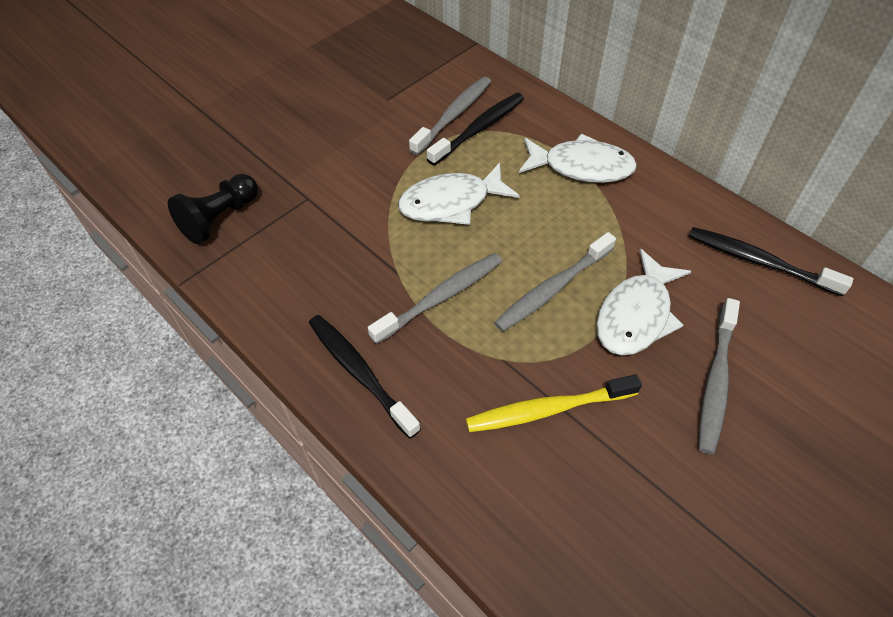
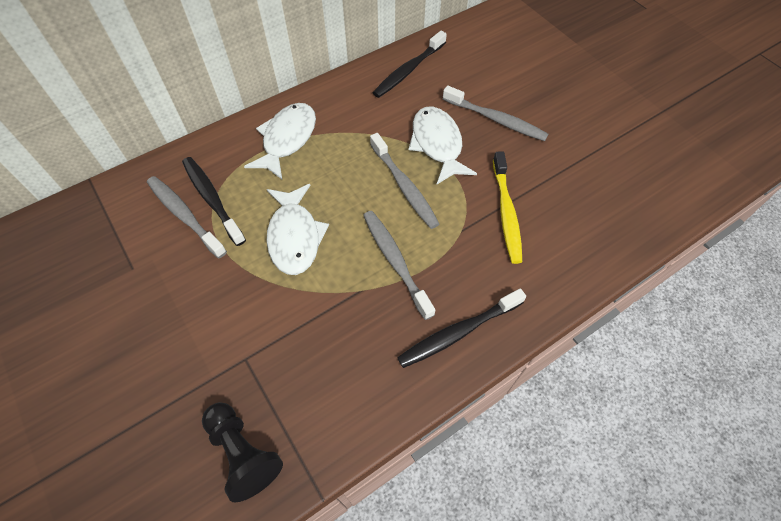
camera: 80 degrees left, 5 degrees up
(636, 314) = (437, 144): white fish -> white fish turned 150 degrees counterclockwise

